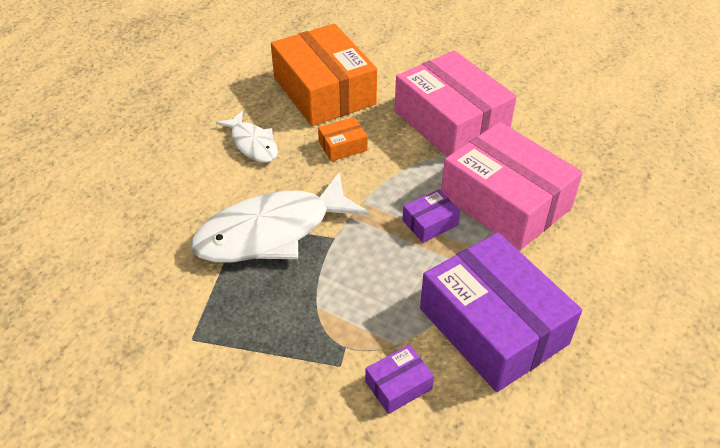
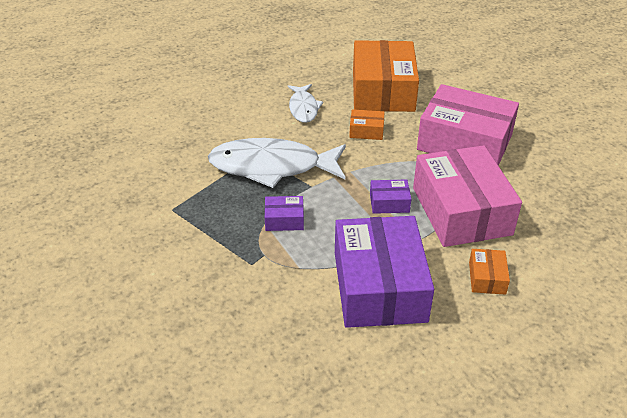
camera: 30 degrees right, 5 degrees down
(398, 385) = (280, 292): purple box -> purple box (284, 220)
(451, 122) = (464, 142): pink box -> pink box turned 60 degrees counterclockwise
(583, 266) = (487, 278): none -> orange box

